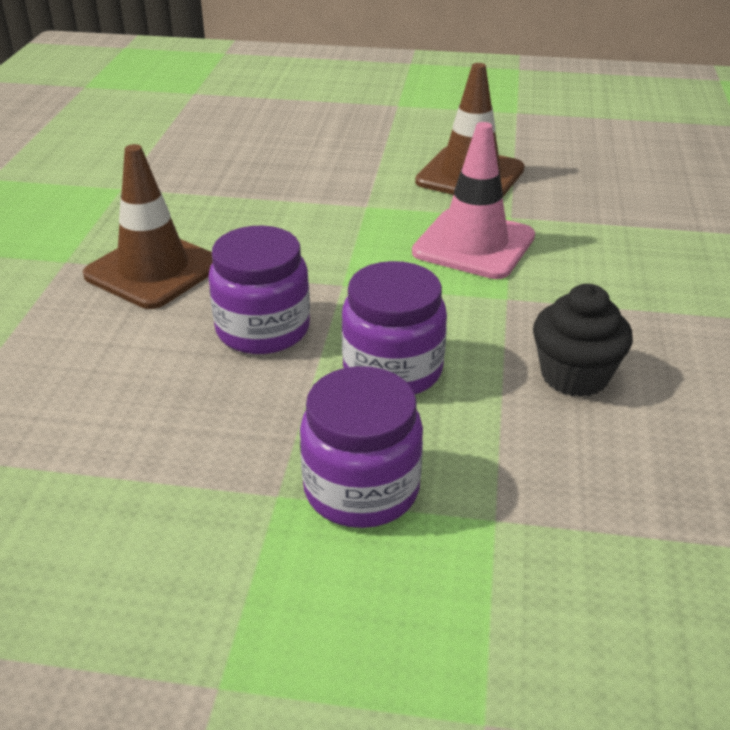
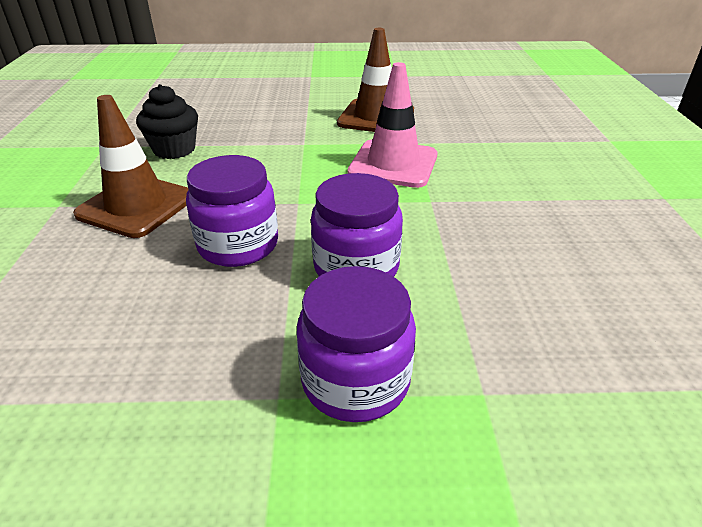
camera: 10 degrees left, 0 degrees up
(574, 376) = (504, 256): black cupcake -> black cupcake (174, 150)

